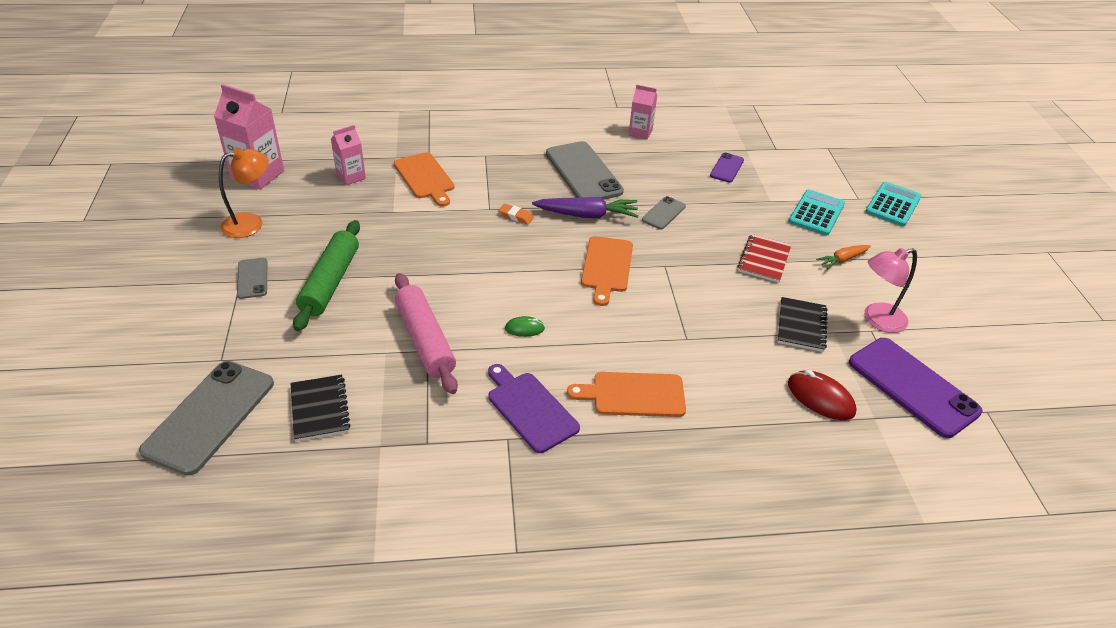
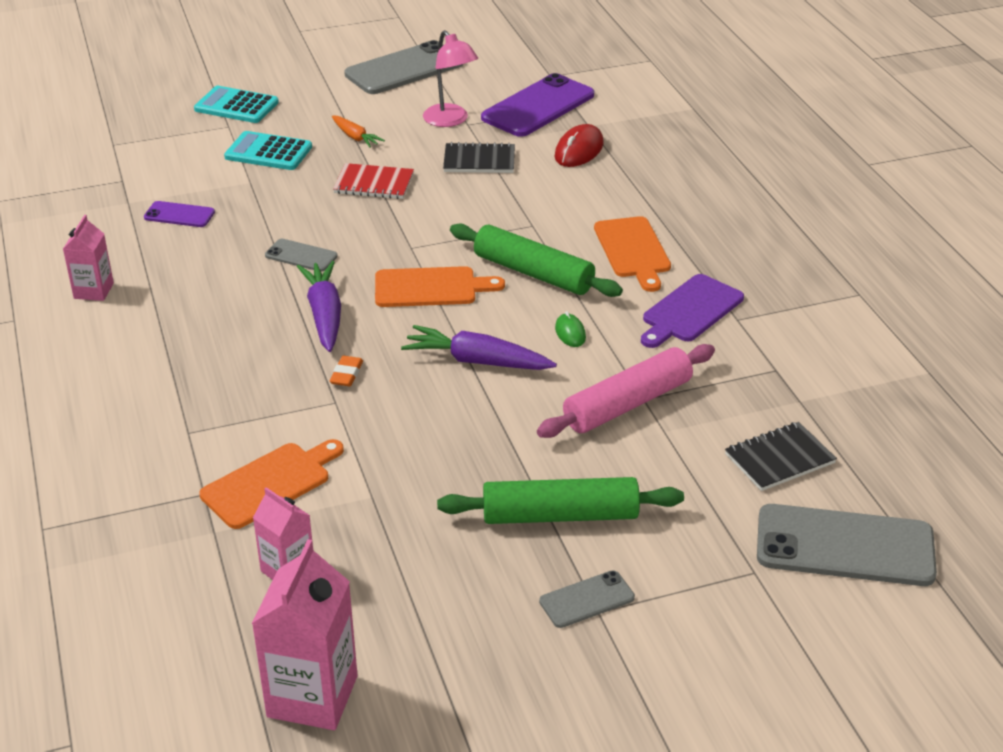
camera: 100 degrees left, 5 degrees down
(251, 223) = (456, 651): orange lamp -> none
(507, 274) = (477, 361): none -> purple carrot
(583, 172) = (218, 330): grey phone -> grey phone (404, 69)
(613, 324) = (533, 273): none -> green rolling pin

